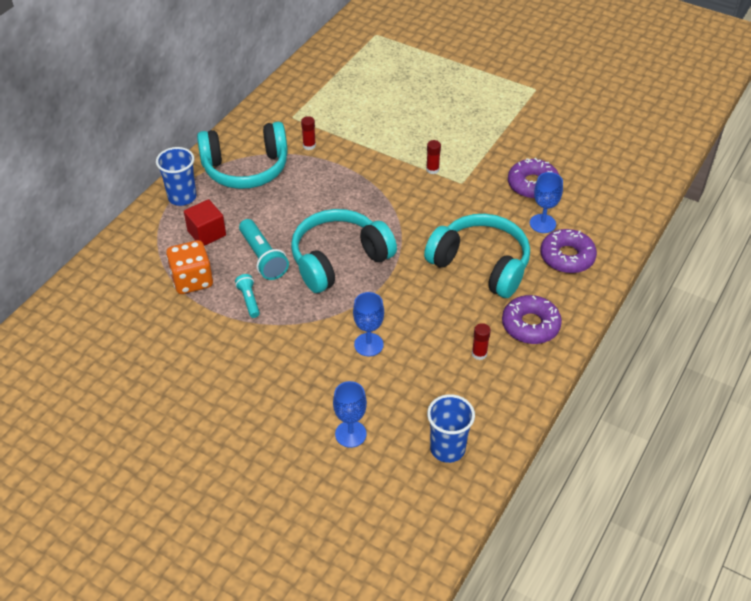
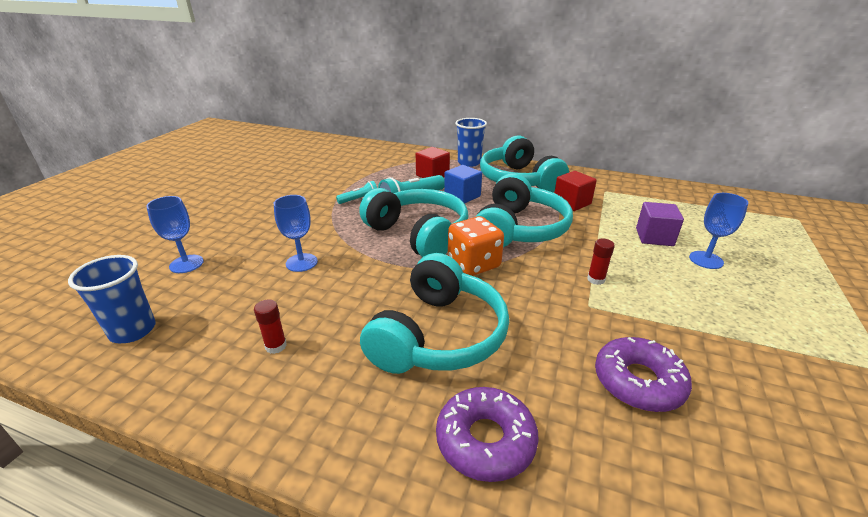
camera: 80 degrees right, 15 degrees down
(192, 280) = (379, 177): orange dice -> orange dice (473, 264)
(269, 217) = (462, 196): none -> blue cube
(309, 146) = (572, 203): red glue stick -> red cube
(348, 192) = (519, 229): none -> turquoise headphones
(382, 118) = (654, 237): none -> purple cube
(530, 325) = (324, 397): purple donut -> none
(542, 223) = (552, 400): blue goblet -> blue goblet (706, 260)

